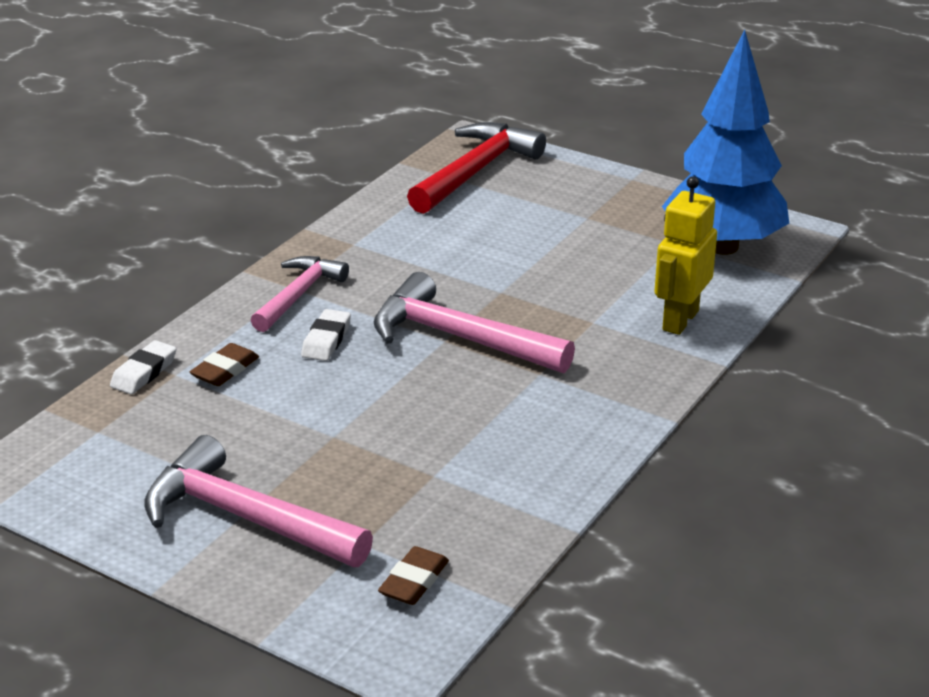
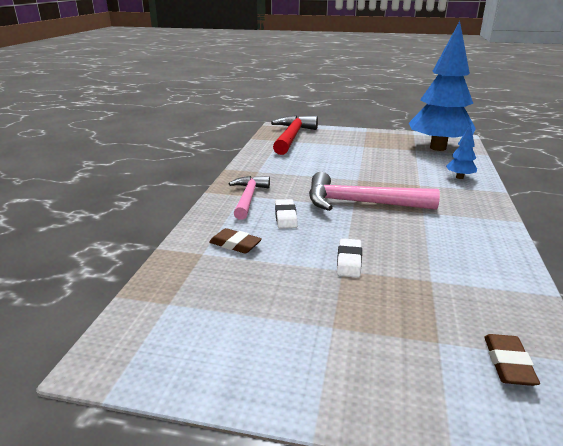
camera: 20 degrees left, 5 degrees down
(144, 372) = (179, 256): white eraser -> white eraser (349, 261)
(225, 370) = (235, 244): brown eraser -> brown eraser turned 75 degrees counterclockwise
(246, 518) = (335, 345): pink hammer -> none
(680, 320) = (459, 177): yellow robot -> blue tree

